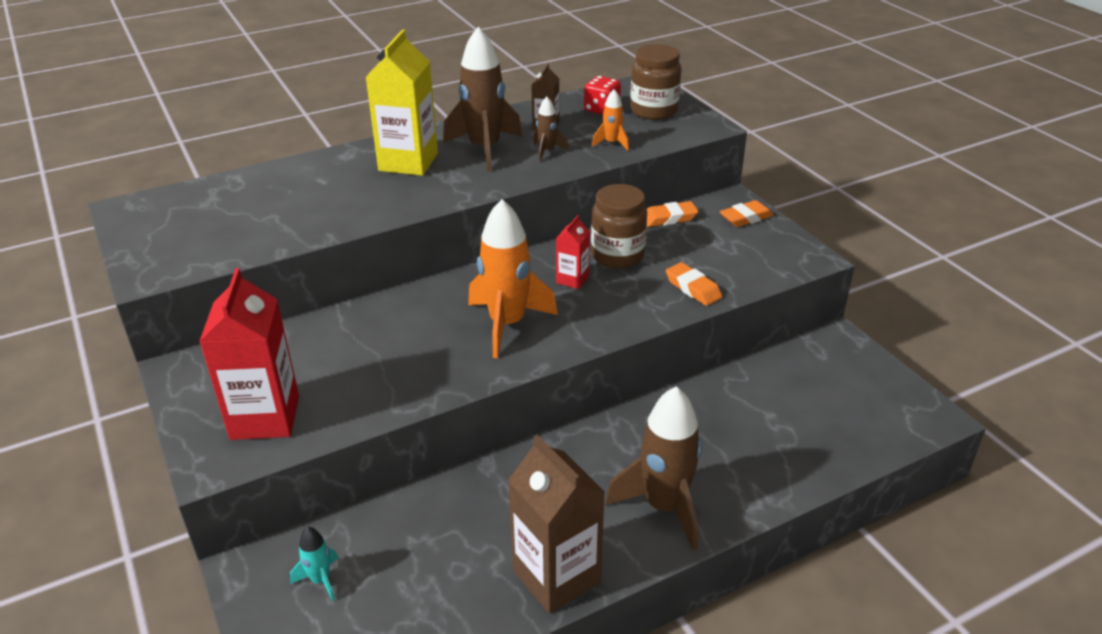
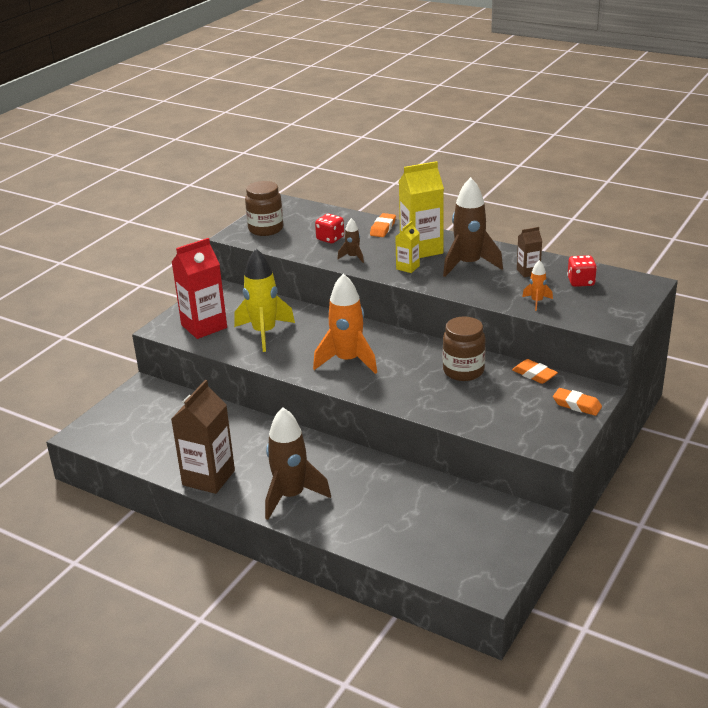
camera: 60 degrees right, 5 degrees down
(285, 208) = (330, 238): none -> red dice
(320, 580) = (151, 408): turquoise rocket -> none
(357, 367) = (264, 333): none -> yellow rocket
(437, 184) = (408, 267): none -> yellow carton
(547, 151) = (494, 284): brown rocket -> brown rocket (353, 257)
(572, 279) = (417, 365): red carton -> none
(653, 111) = (608, 300): brown jar -> brown jar (266, 229)
(693, 288) = (459, 411): orange eraser -> orange eraser (383, 228)

